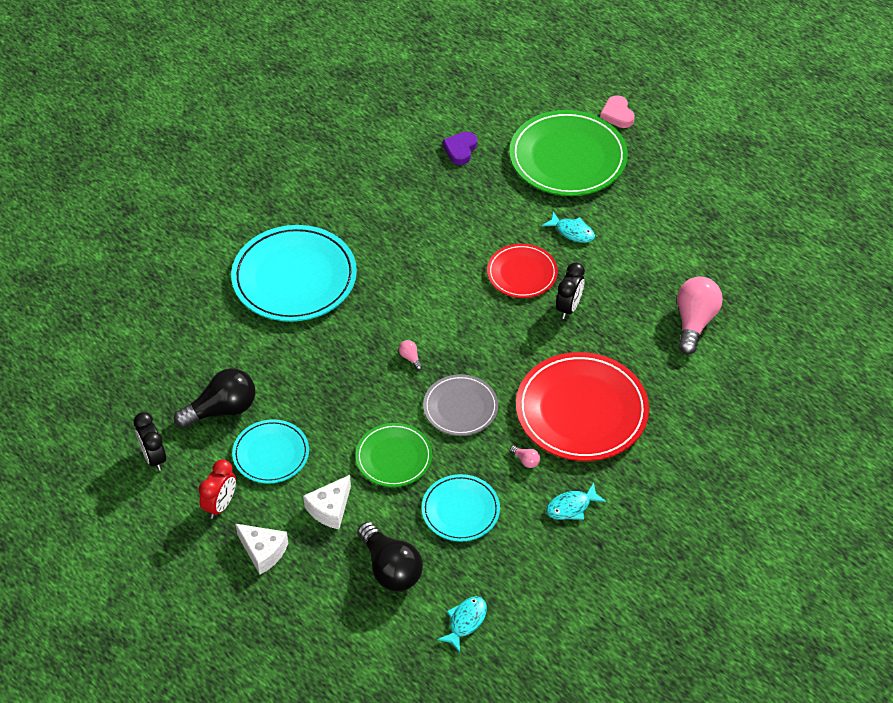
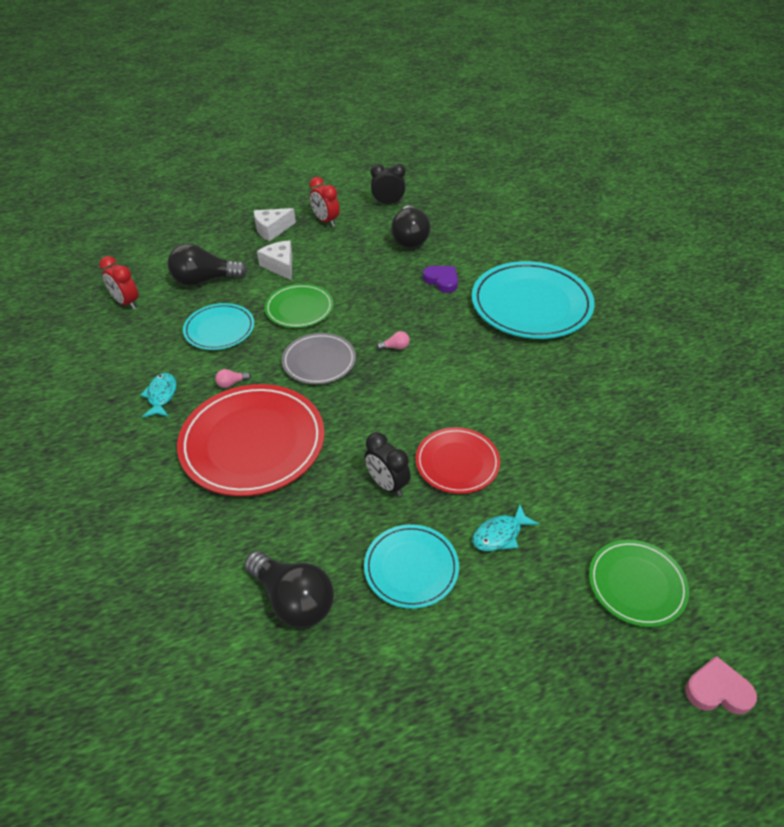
camera: 115 degrees right, 5 degrees down
(271, 454) = (352, 251): turquoise plate -> turquoise plate (411, 568)
(460, 150) = (679, 477): purple heart -> purple heart (442, 281)
(465, 622) = (126, 303): turquoise fish -> red clock
(568, 157) = (636, 584): green plate -> green plate, size x0.57
(694, 322) = (293, 600): pink light bulb -> black light bulb

